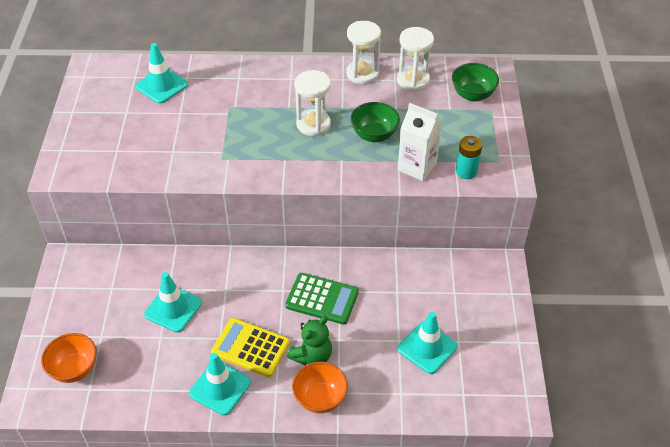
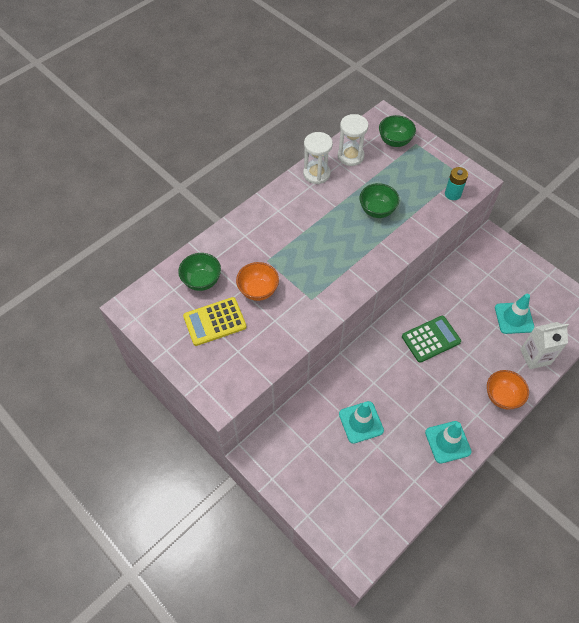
camera: 45 degrees left, 10 degrees up
(74, 369) = (356, 514): orange bowl -> orange bowl (258, 290)
(161, 85) = (202, 281): turquoise traffic cone -> green bowl
(250, 347) = (432, 403): yellow calculator -> yellow calculator (214, 321)
(312, 356) = (468, 377): green teddy bear -> none
(313, 124) = (334, 231): white hourglass -> none
(417, 167) = (425, 212): white carton -> white carton (535, 357)

